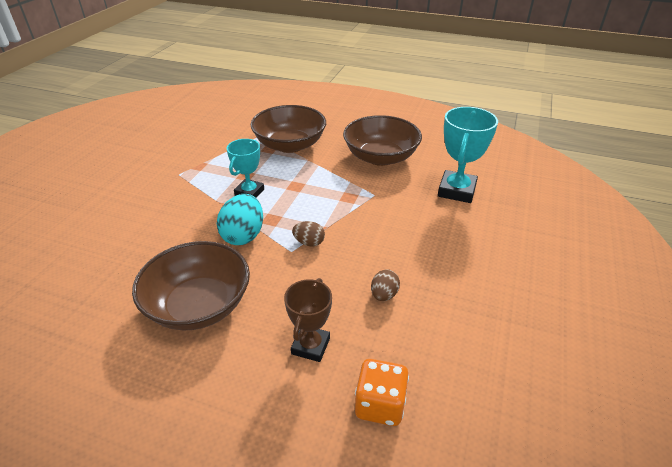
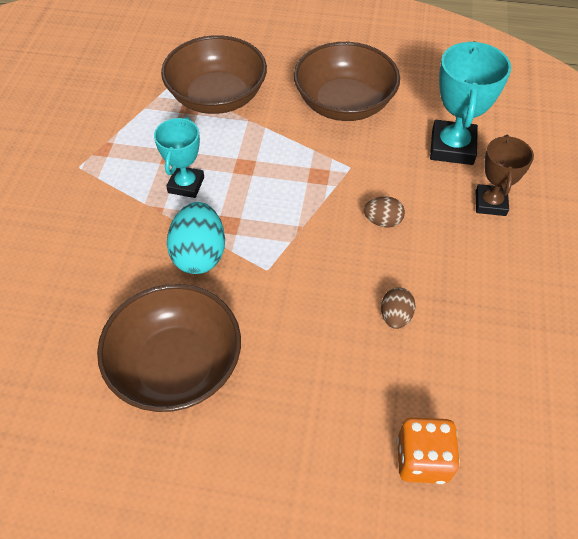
camera: 10 degrees left, 15 degrees up
(309, 242) = (286, 254): brown egg -> brown egg (382, 221)
(310, 346) = (327, 399): brown trophy -> brown trophy (490, 203)

